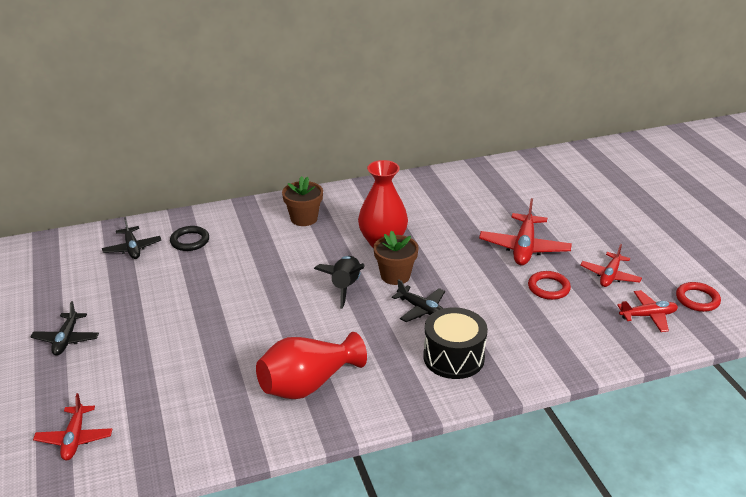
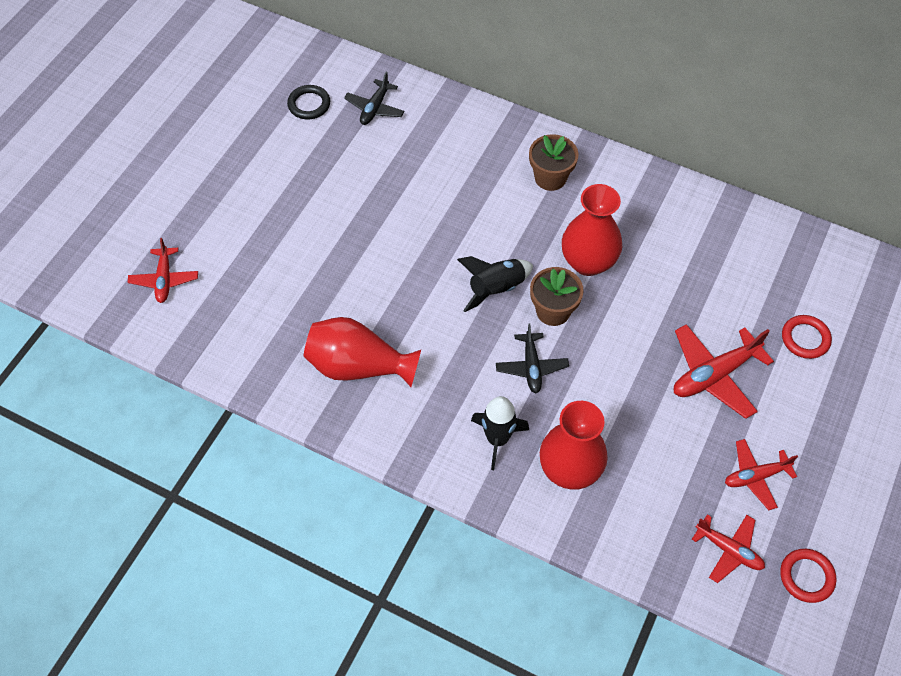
camera: 45 degrees right, 25 degrees up
(66, 339) = (240, 176): black plane -> none
(74, 438) = (164, 279): red plane -> red plane turned 45 degrees counterclockwise
(190, 241) = (427, 133): black ring -> black ring (309, 104)
(453, 357) = (497, 439): black drum -> black rocket
(516, 341) = (569, 469): none -> red vase
(548, 288) = (675, 439): red ring -> red ring (805, 338)

